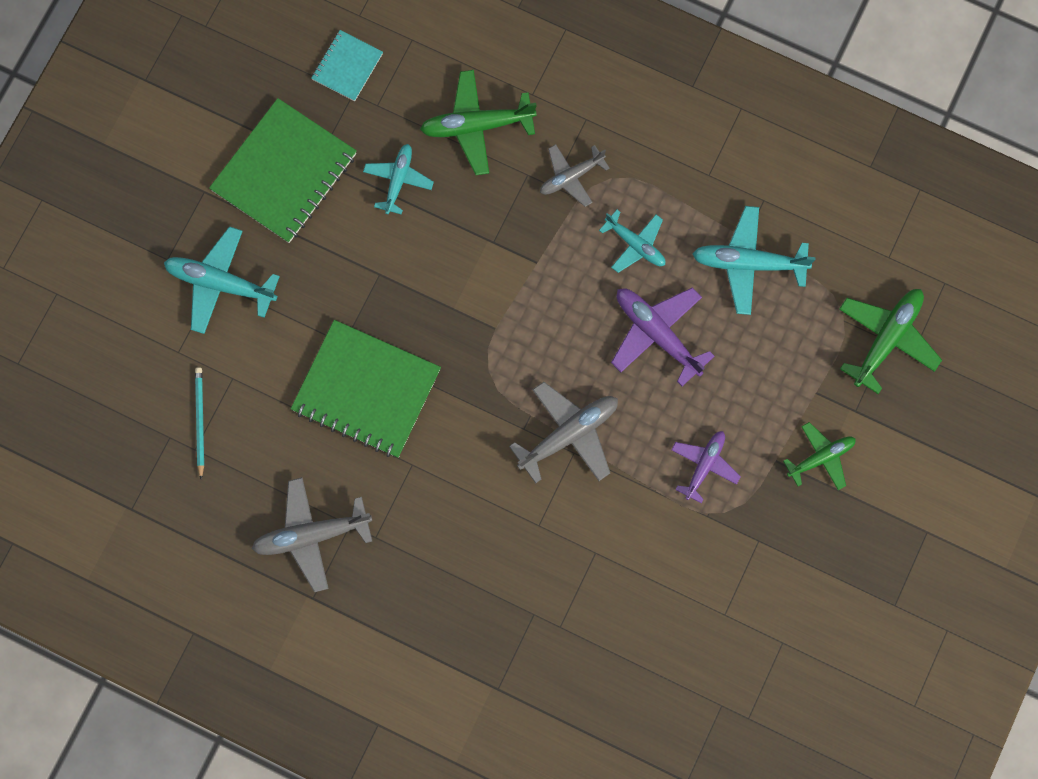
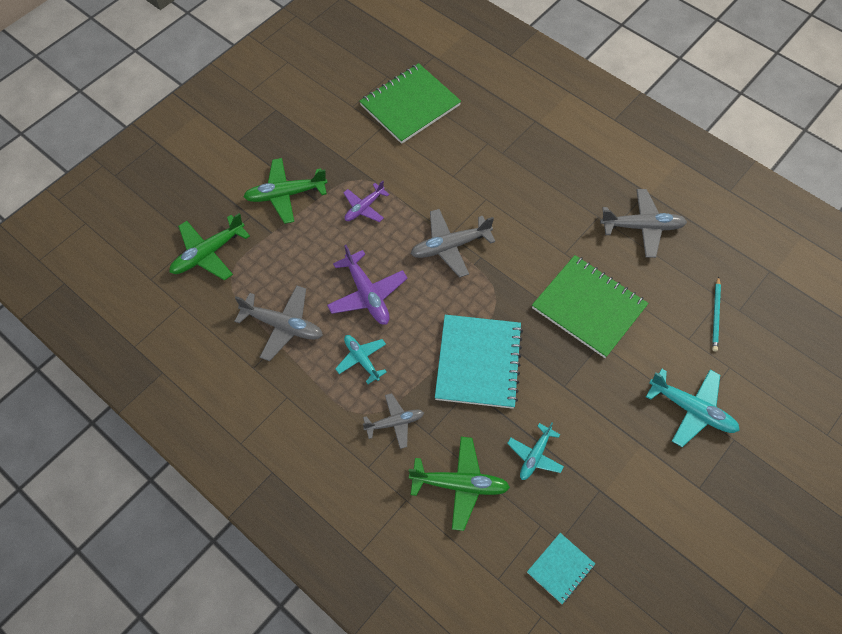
camera: 165 degrees left, 15 degrees down
(284, 172) = (629, 487): green notebook -> green notebook (410, 105)
(491, 277) = (478, 362): none -> turquoise notebook
(748, 263) = (283, 326): turquoise plane -> grey plane
(821, 457) = (285, 194): green plane -> green plane, size x1.56

